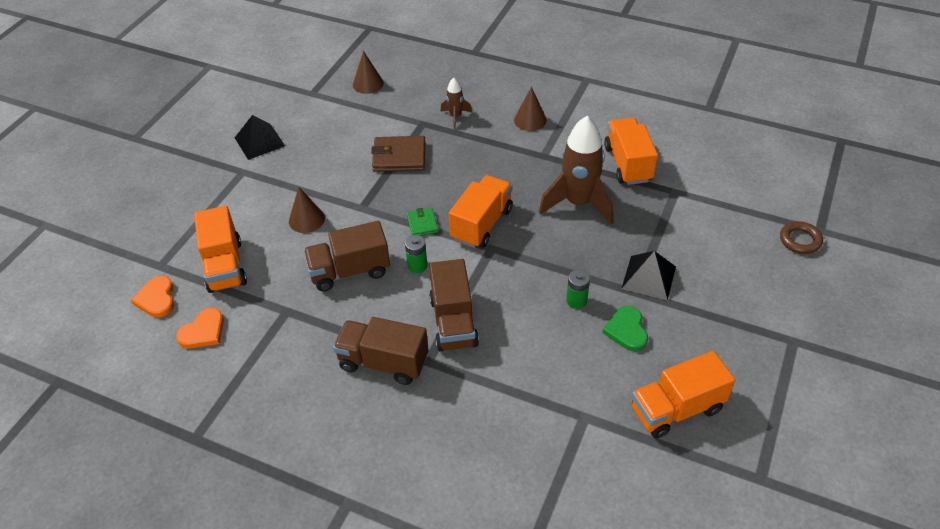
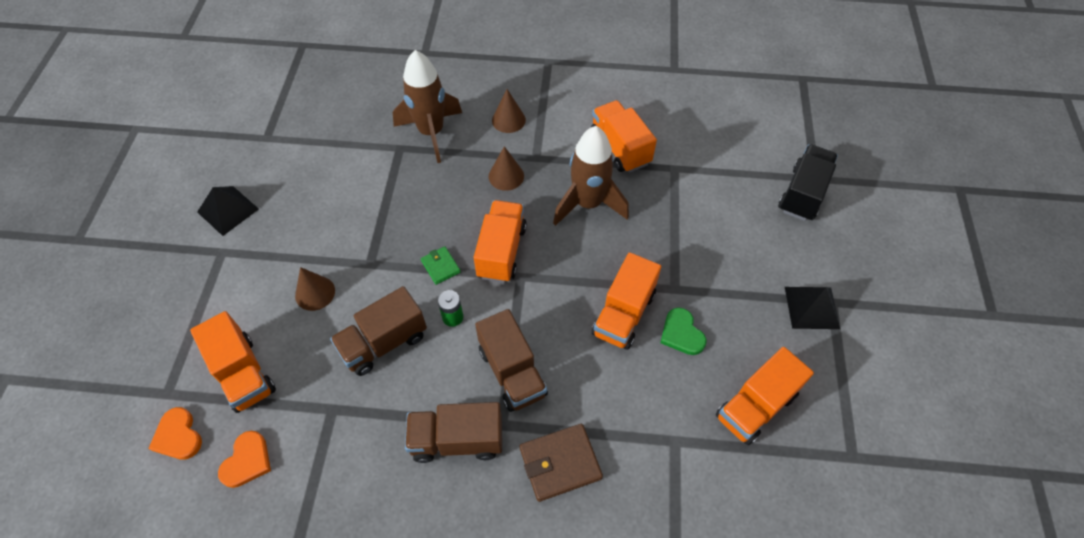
camera: 20 degrees left, 10 degrees up
(368, 84) = (324, 113): brown cone -> brown cone (506, 176)
(399, 156) = (389, 193): brown wallet -> brown wallet (560, 463)
(455, 117) = (431, 132): brown rocket -> brown rocket, size x2.09
(576, 301) = (624, 314): green battery -> orange truck
(648, 277) = (682, 269): black pyramid -> black pyramid (811, 307)
(800, 240) = (802, 194): brown ring -> black truck

